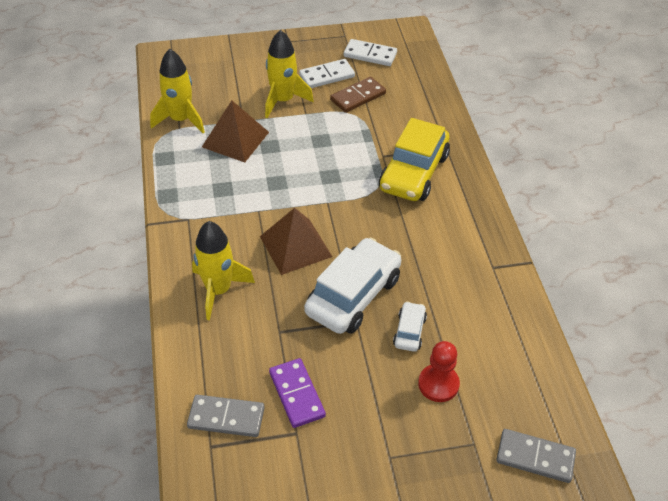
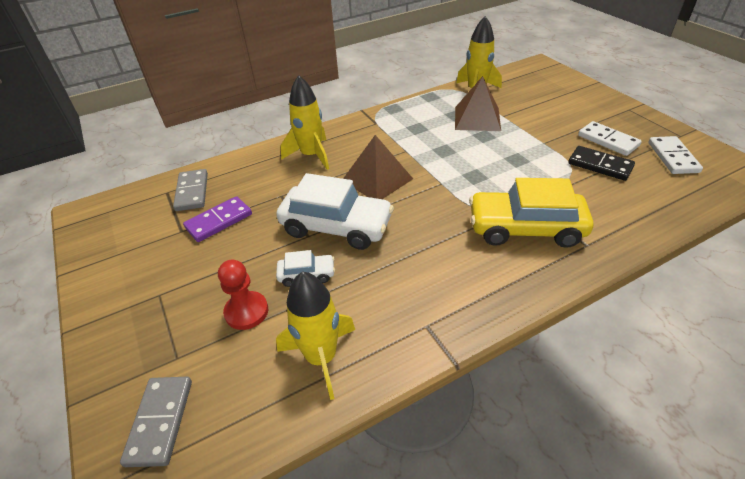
camera: 75 degrees right, 5 degrees down
(283, 100) = (547, 127): yellow rocket -> yellow rocket (321, 357)
(358, 97) = (600, 165): brown domino -> black domino

